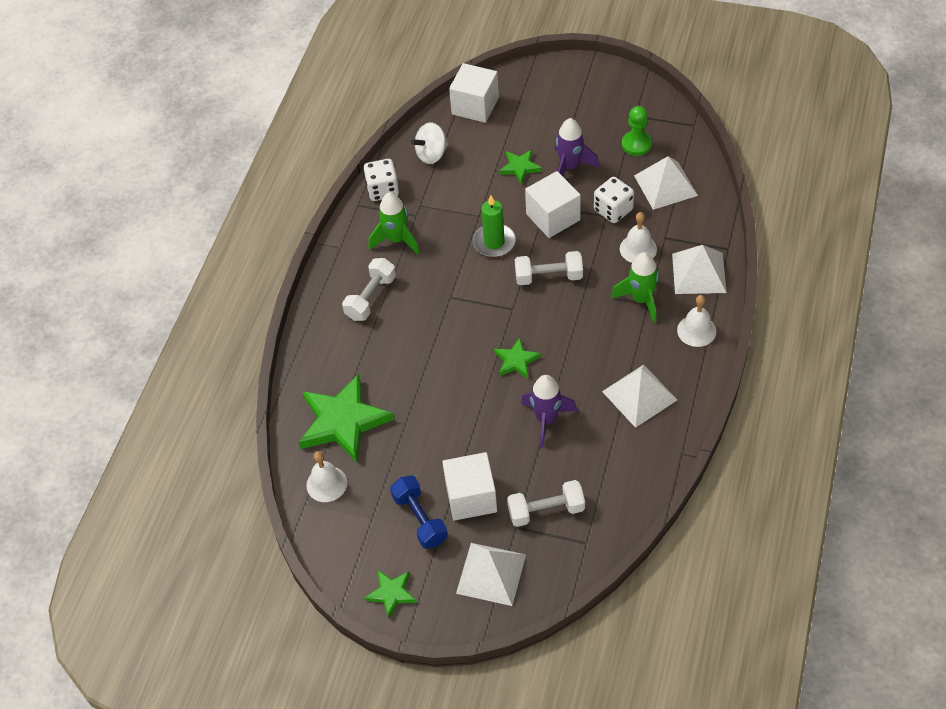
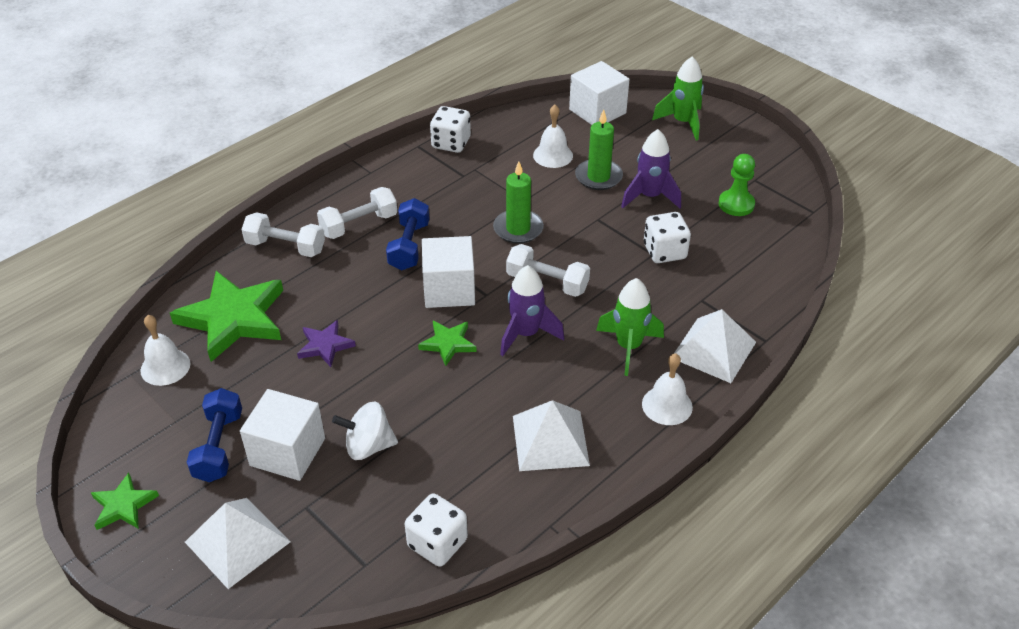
camera: 25 degrees right, 10 degrees down
(396, 240) = (426, 188): green rocket -> green rocket (682, 122)
(424, 297) = (409, 246): none -> blue dumbbell
(429, 407) = (325, 345): none -> purple star
(431, 154) = (522, 133): white spinning top -> white spinning top (368, 446)
(520, 167) = (598, 177): green star -> green candle
(546, 420) = (430, 415): purple rocket -> purple rocket (526, 334)
(546, 510) = (351, 507): white dumbbell -> white dumbbell (285, 247)
(553, 217) = (596, 232): white cube -> white cube (449, 289)
(621, 503) = (437, 543): none -> white dice
(638, 249) = (663, 297): white bell -> white bell (553, 155)
(665, 185) = (739, 252): white pyramid -> none

